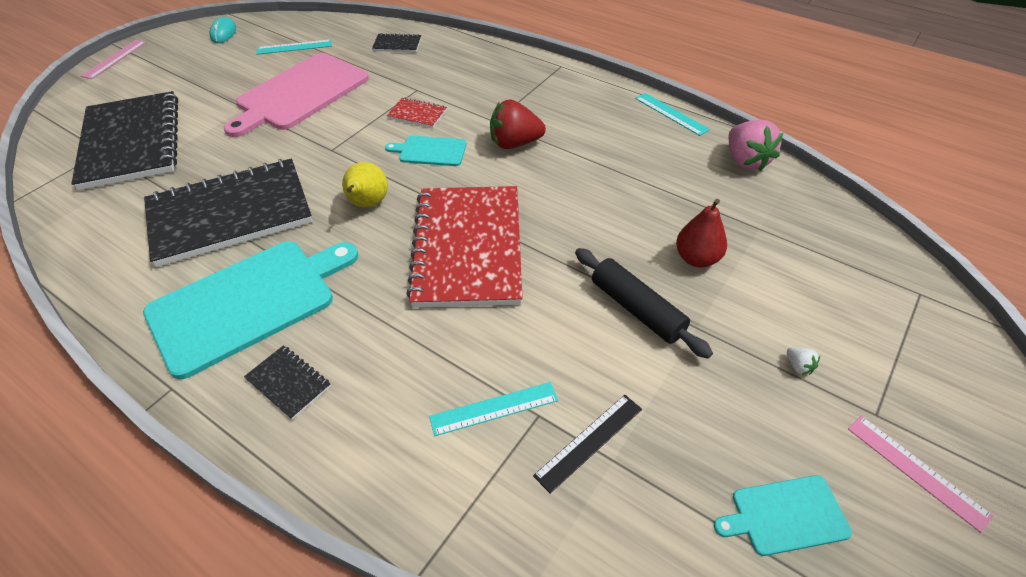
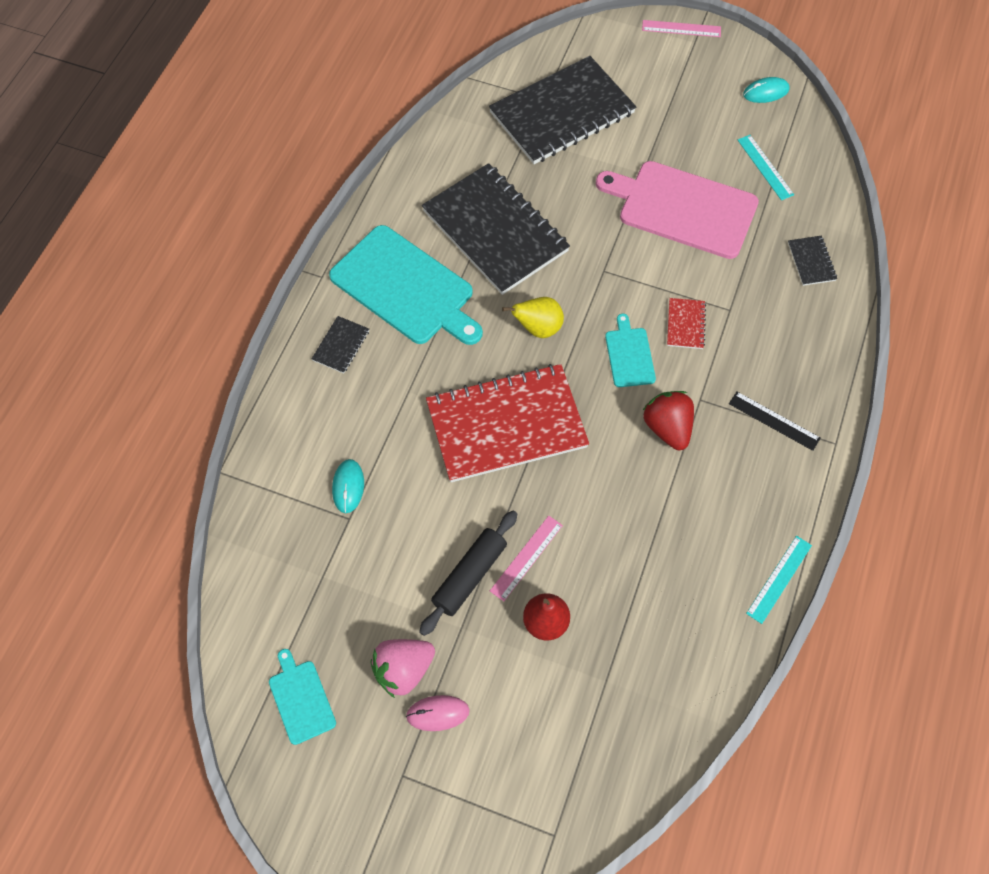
camera: 75 degrees right, 15 degrees up
(494, 408) = (348, 487): turquoise ruler -> turquoise mouse
(589, 441) = (334, 557): black ruler -> black ruler (774, 421)
(746, 161) = (715, 666): pink strawberry -> pink strawberry (403, 670)
(798, 366) = (437, 713): white strawberry -> pink mouse
(916, 470) = (355, 801): pink ruler -> pink ruler (526, 558)

